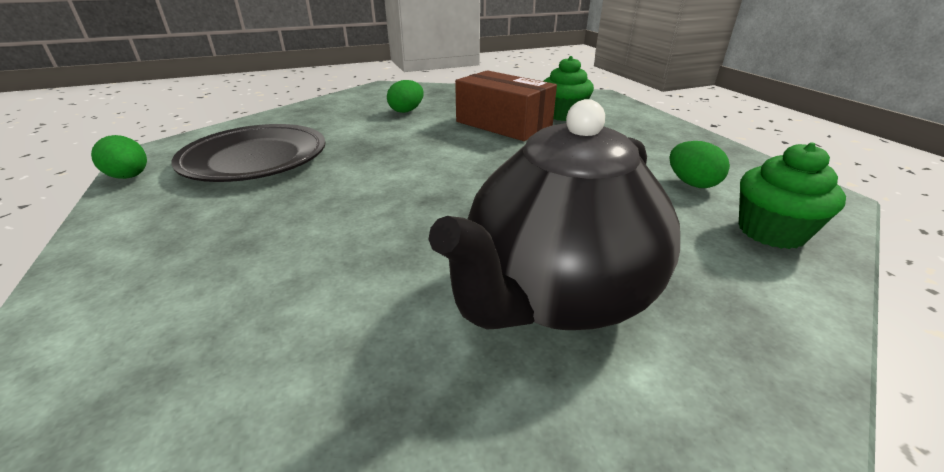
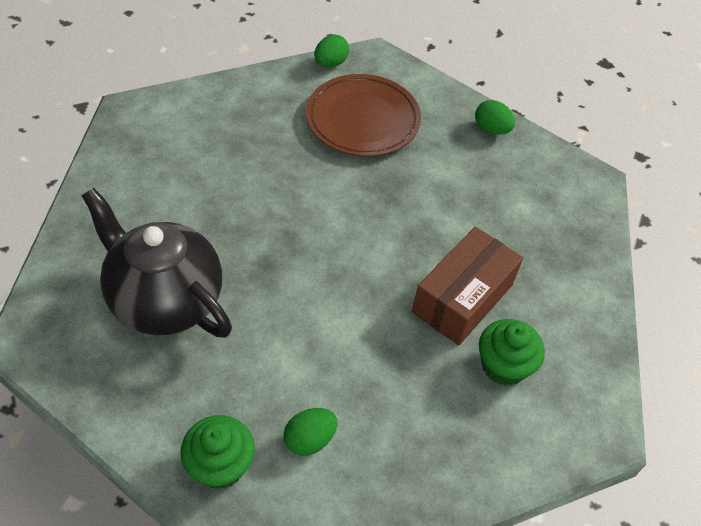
camera: 85 degrees right, 20 degrees up
(255, 159) = (362, 120): black plate -> brown plate
(406, 111) = (498, 209): green egg -> green egg (491, 129)

